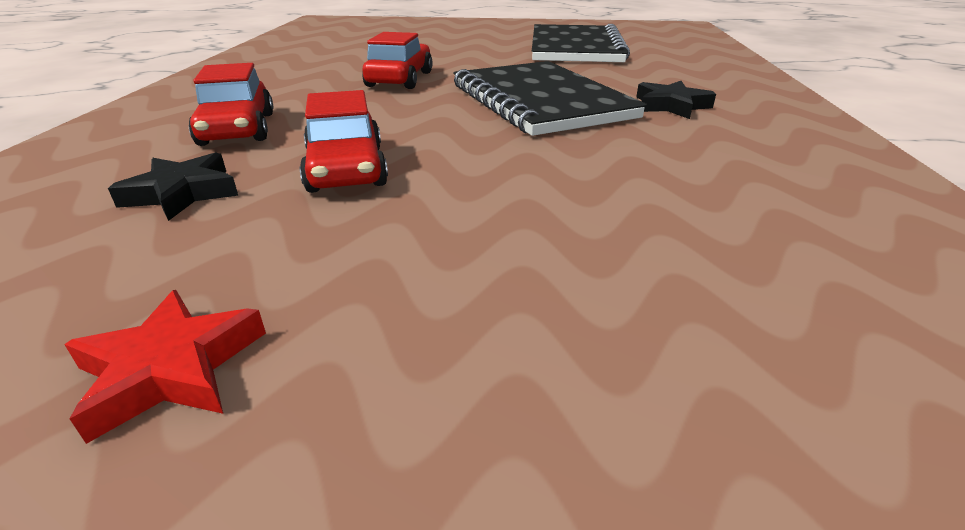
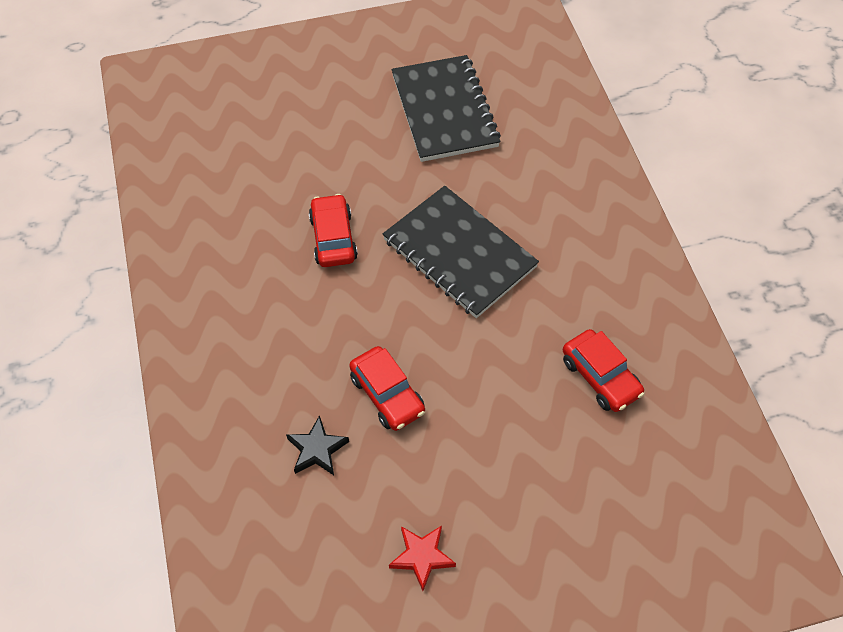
camera: 20 degrees left, 25 degrees up
(237, 129) = (279, 365): red car -> red car (600, 377)
(671, 106) = (550, 235): black star -> none

